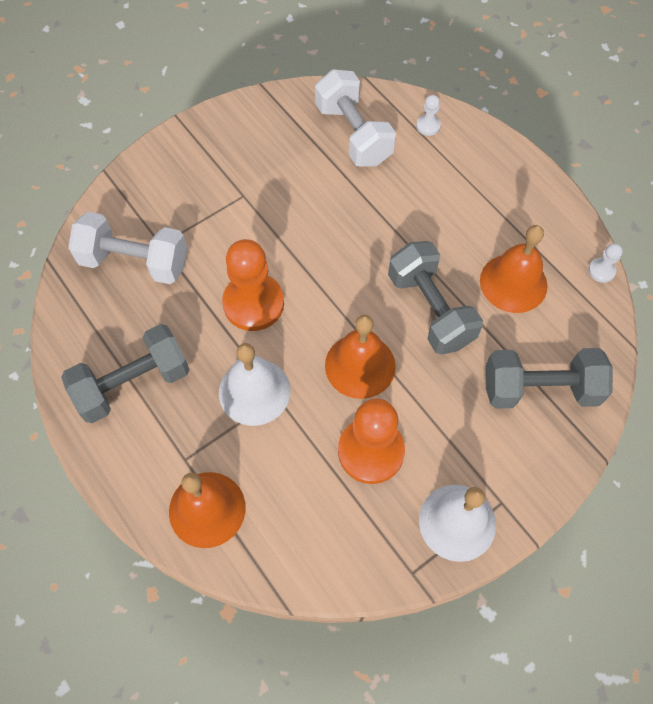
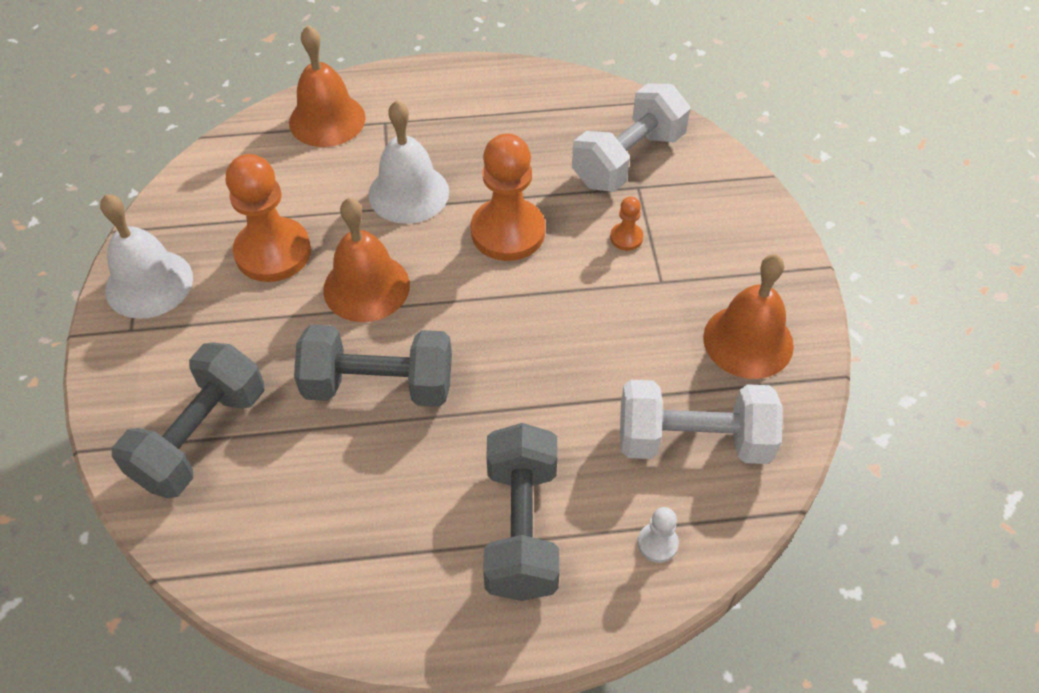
camera: 120 degrees right, 10 degrees down
(133, 384) = (487, 114): grey dumbbell -> grey dumbbell (521, 527)
(215, 230) = (626, 238): none -> orange pawn
(513, 283) = (345, 495): orange bell -> orange bell (748, 341)
(601, 271) = (279, 617): white pawn -> none

